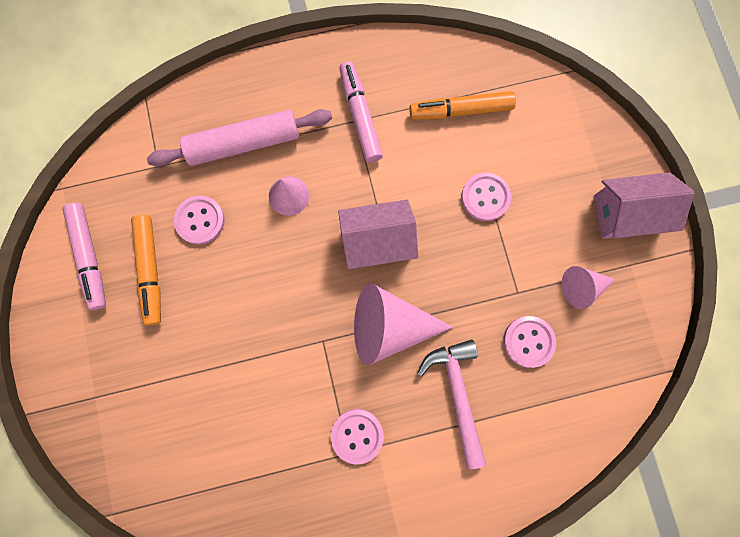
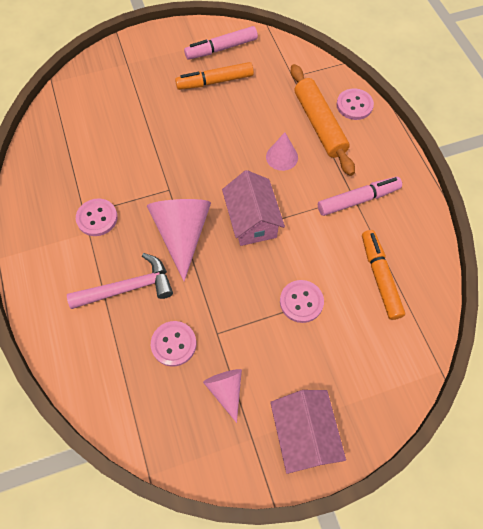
camera: 85 degrees right, 15 degrees down
(200, 220) = (255, 105): pink button -> pink button (354, 105)
(244, 143) = (319, 124): pink rolling pin -> orange rolling pin

